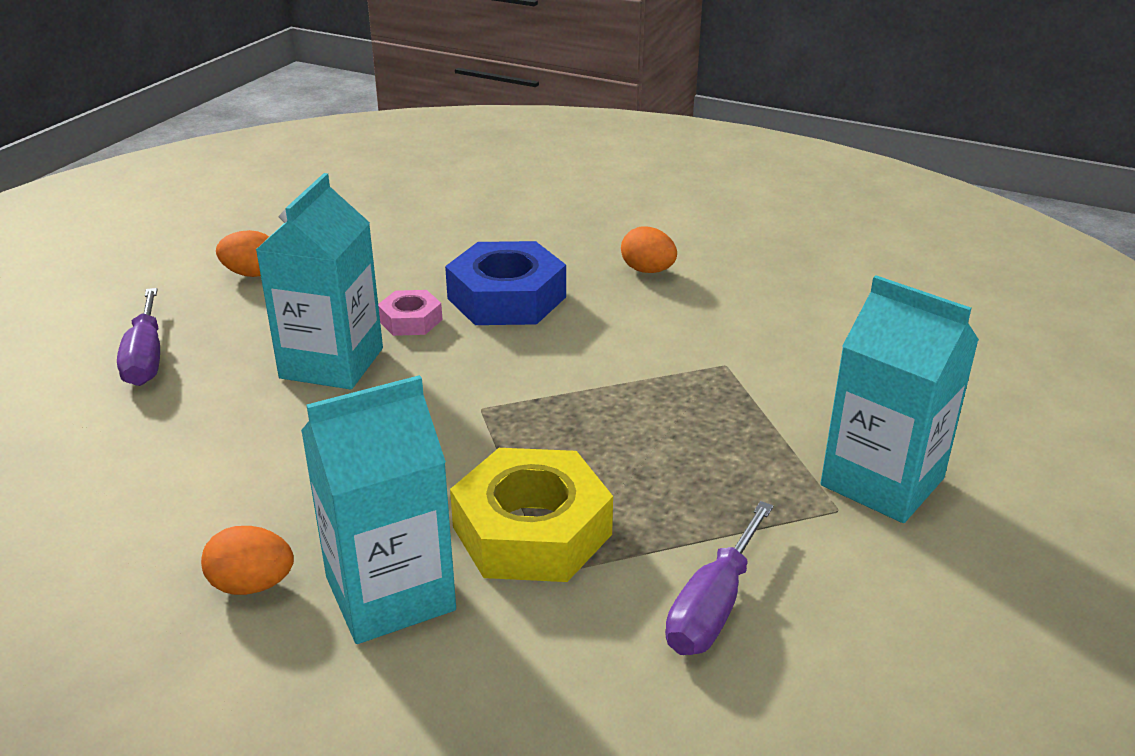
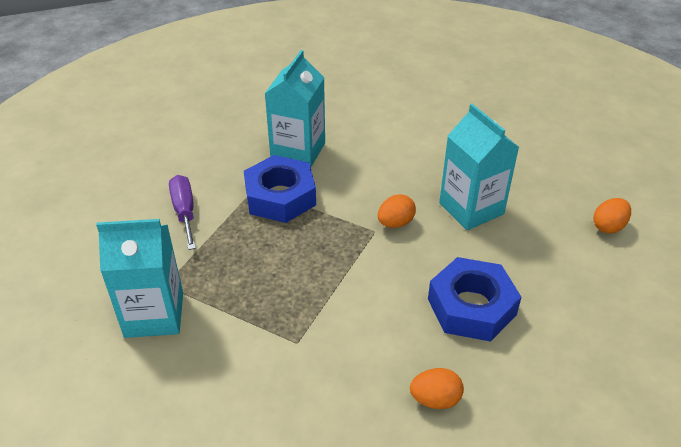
camera: 135 degrees right, 10 degrees up
(145, 358) = (540, 160): purple screwdriver -> none
(252, 585) = (342, 128): orange egg -> orange egg (395, 223)
(410, 320) = (486, 255): pink nut -> none
(532, 530) = (280, 197): yellow nut -> blue nut

